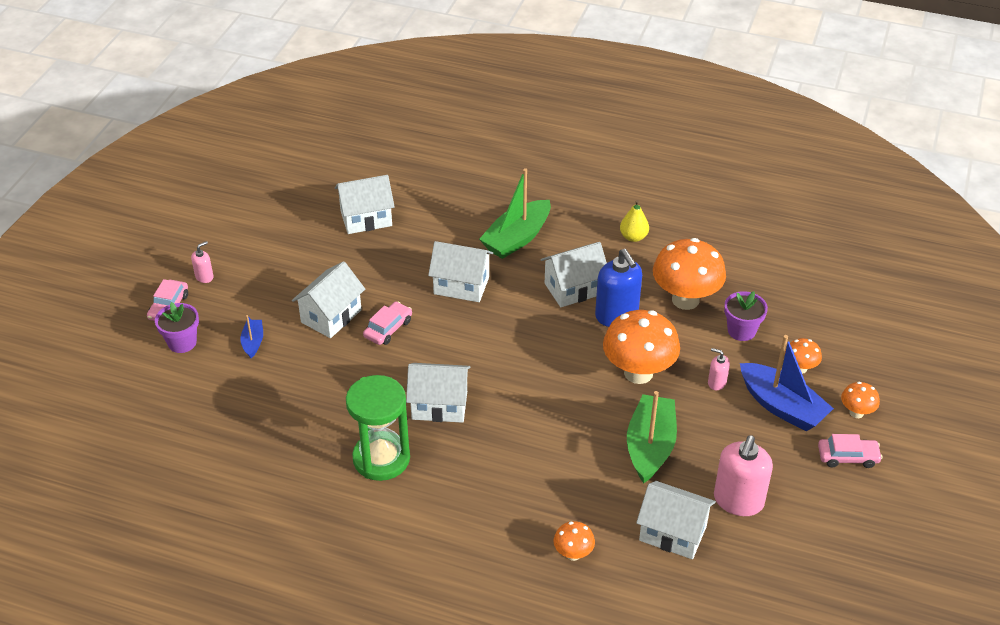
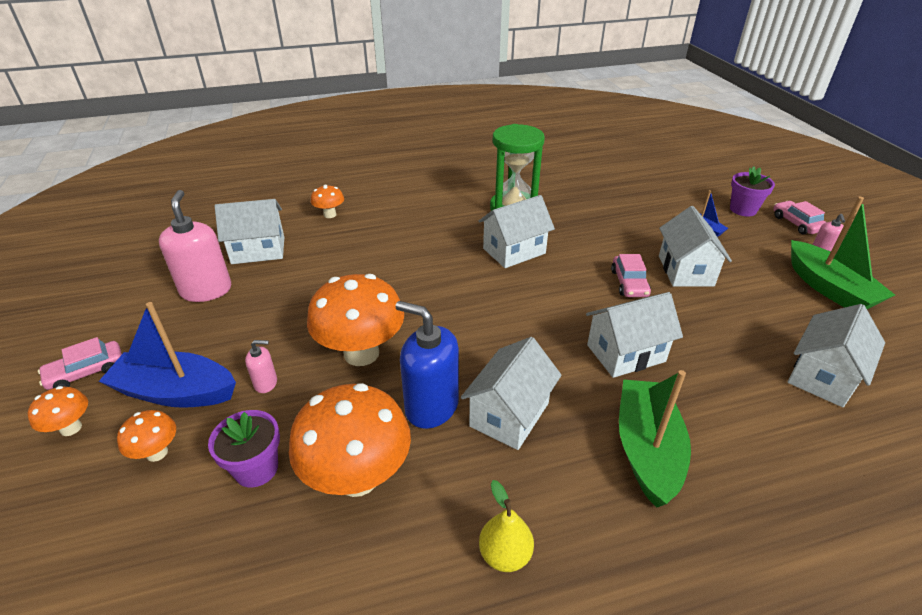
camera: 145 degrees right, 5 degrees down
(650, 446) = (309, 296): green boat -> green boat (828, 288)

